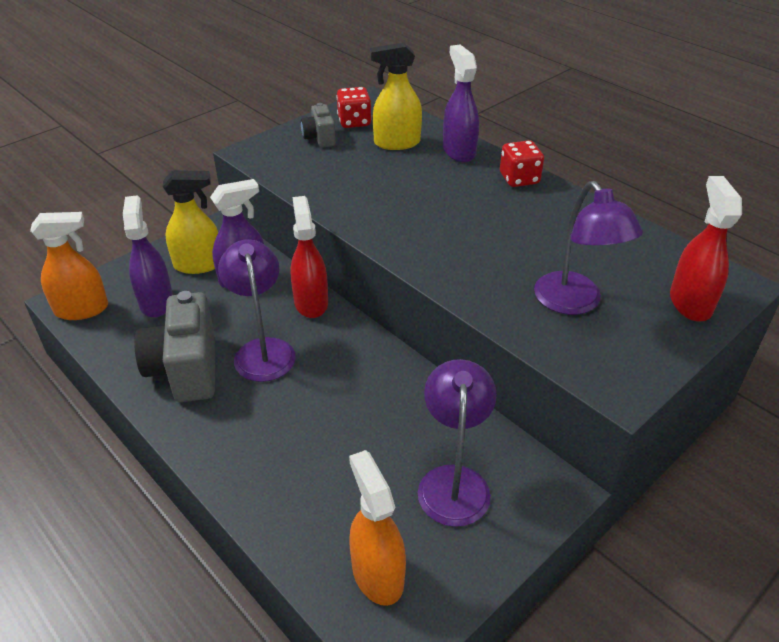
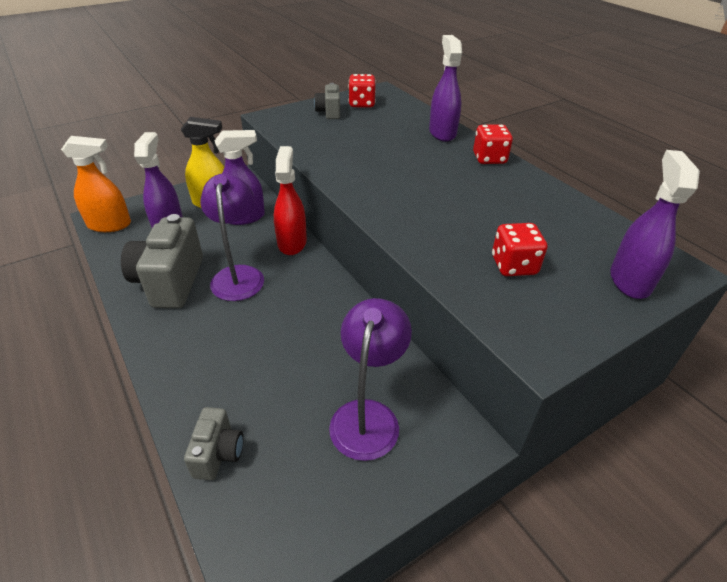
camera: 10 degrees right, 0 degrees up
(312, 545) = (218, 453): none -> grey camera
(377, 574) = (268, 493): orange spray bottle -> none
(396, 143) = (391, 122): yellow spray bottle -> none
(574, 303) = (513, 266): purple lamp -> red dice
(690, 303) = (630, 280): red spray bottle -> purple spray bottle

